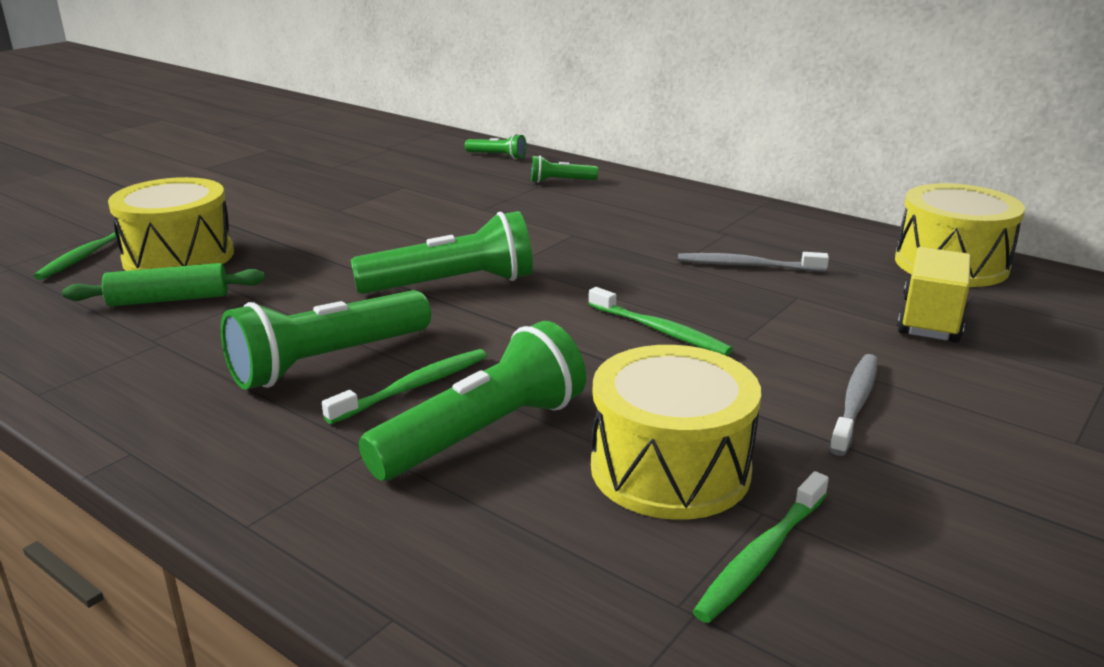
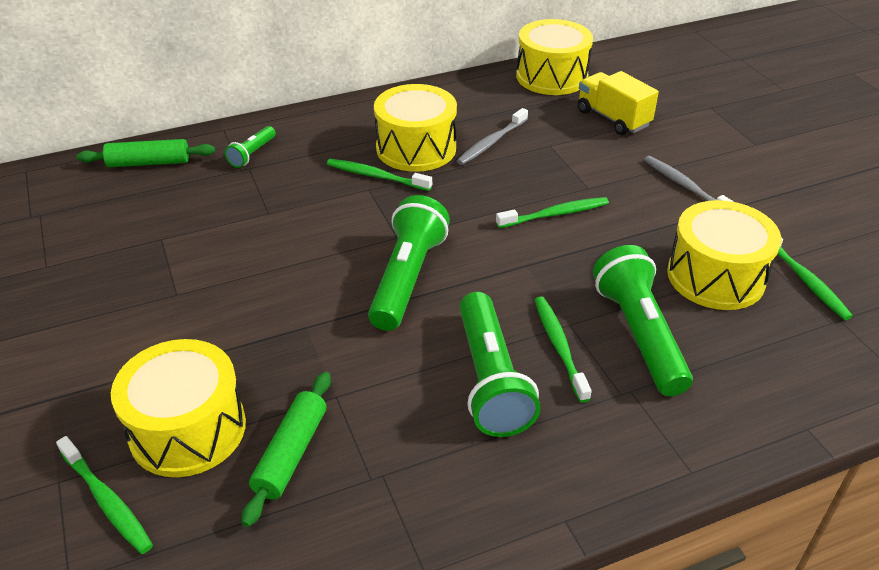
camera: 60 degrees left, 15 degrees up
(497, 156) = (149, 163): green flashlight -> green rolling pin
(599, 232) = (376, 176): none -> green toothbrush
(675, 235) = (416, 148): none -> yellow drum

